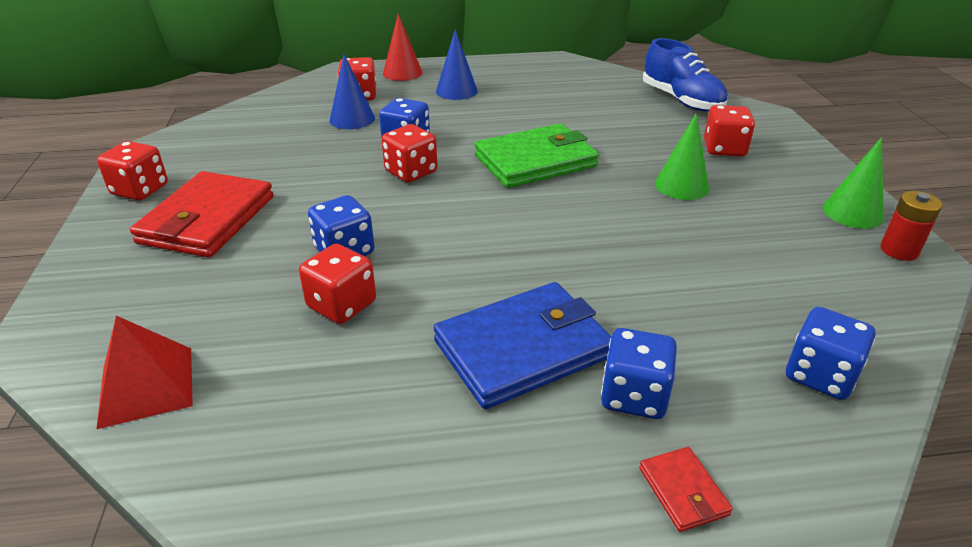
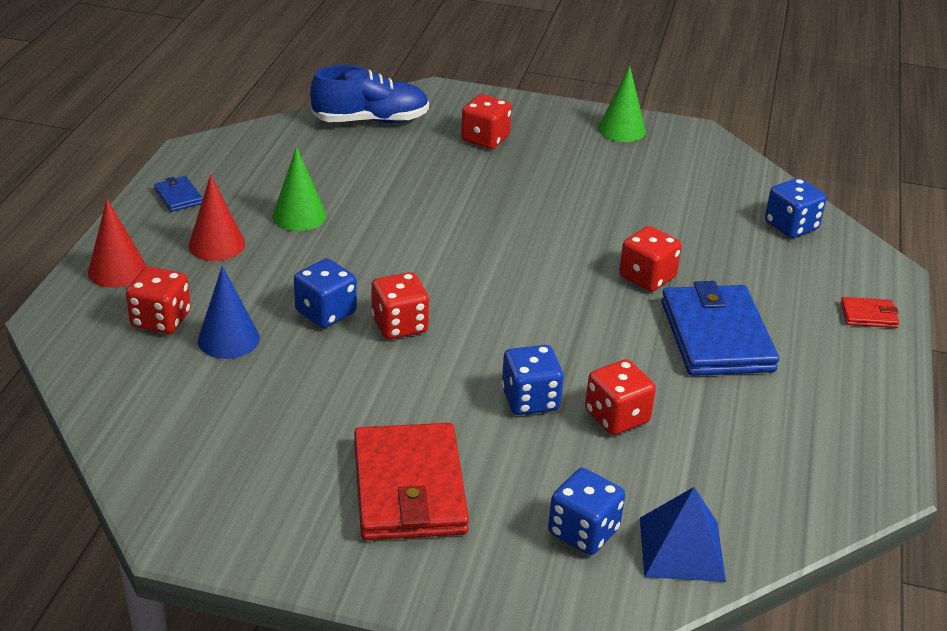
camera: 70 degrees left, 0 degrees up
(140, 190) = (295, 541): red dice -> red dice (647, 277)
(146, 386) = (682, 549): red pyramid -> blue pyramid
(207, 220) = (409, 488): red wallet -> red wallet turned 45 degrees clockwise
(456, 91) = (217, 244): blue cone -> red cone
(500, 68) = (178, 196): none -> blue wallet
(535, 161) = (433, 243): green wallet -> none
(634, 395) = (783, 304): blue dice -> blue dice (583, 531)
(681, 186) = (533, 184): green cone -> green cone (299, 216)
(899, 250) = (678, 136): red battery -> none

